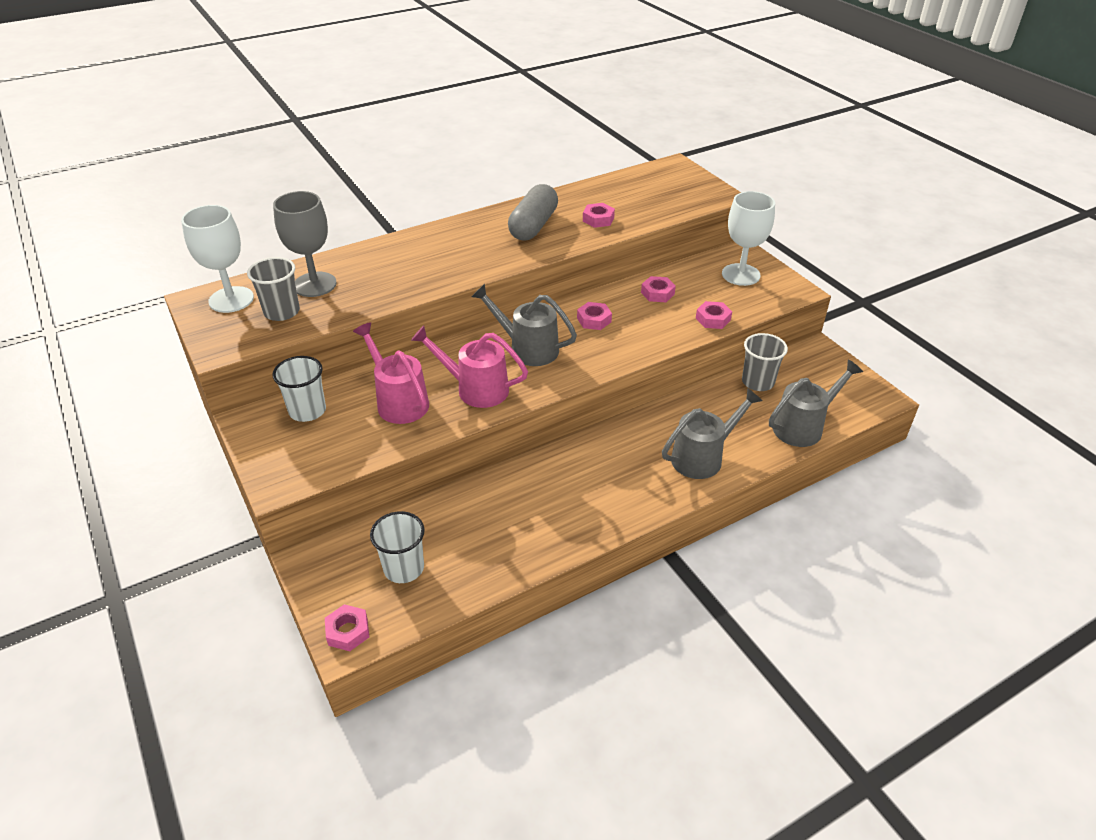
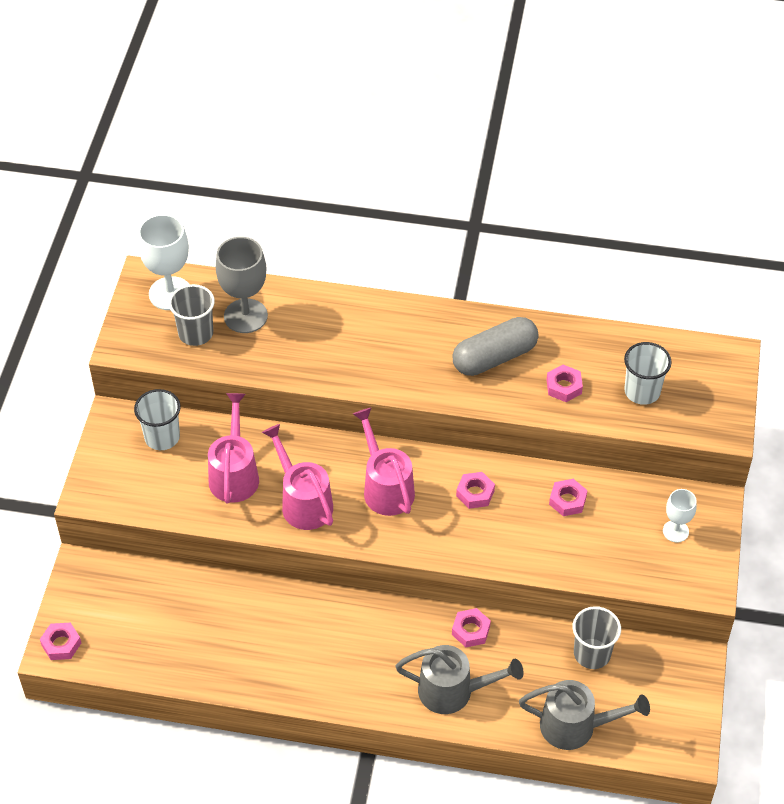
camera: 40 degrees right, 10 degrees up
(404, 568) = (137, 621): white cup -> white cup (642, 391)
(527, 348) = (385, 487): grey watering can -> pink watering can
(713, 319) = (583, 565): pink nut -> pink nut (471, 630)
(741, 275) = (675, 531): white goblet -> white goblet, size x0.57

